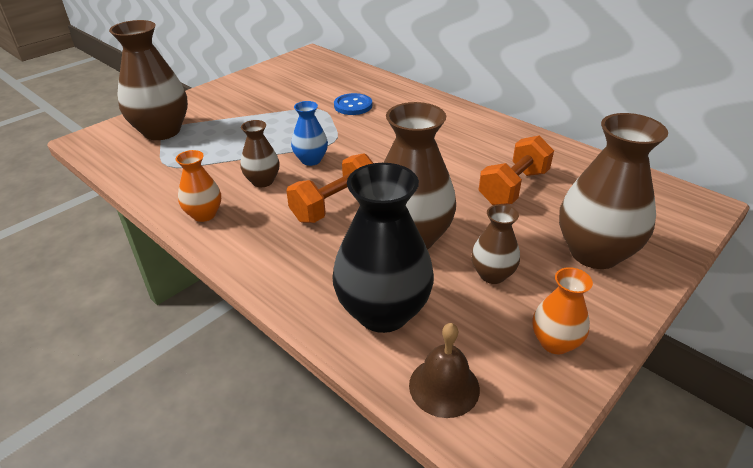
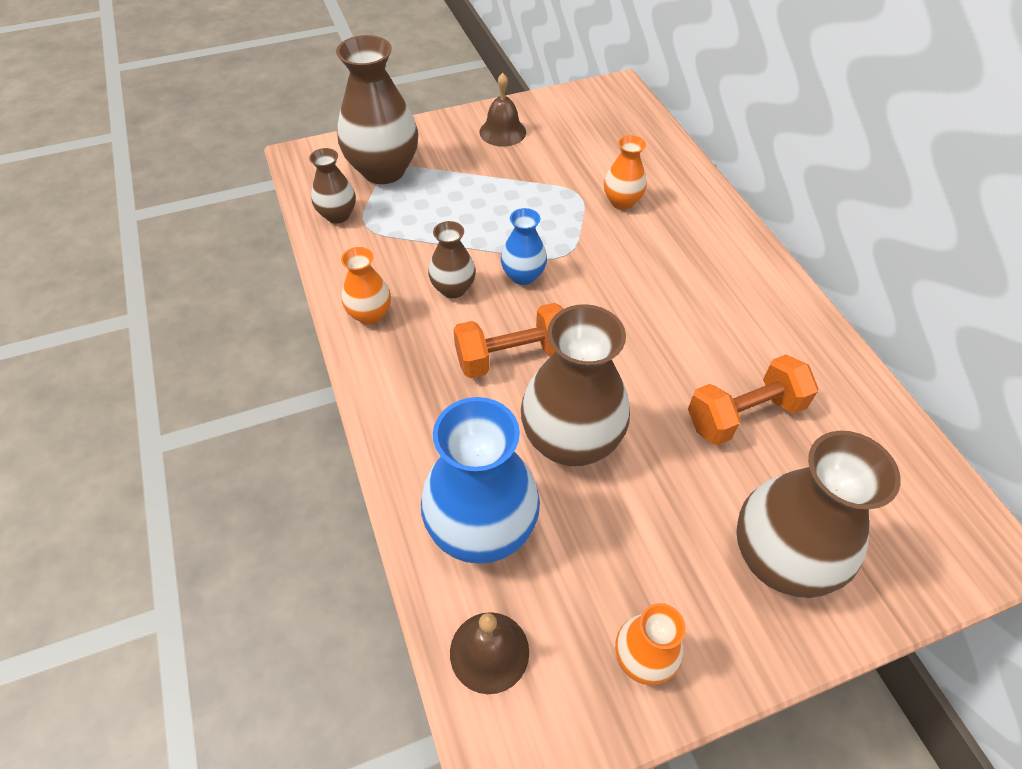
camera: 25 degrees right, 15 degrees up
(242, 91) = (502, 132): none -> brown bell
(353, 106) = (622, 202): blue button -> orange vase
(383, 312) = (481, 529): black vase -> blue vase
(492, 274) = (632, 534): brown vase -> brown vase (337, 215)

